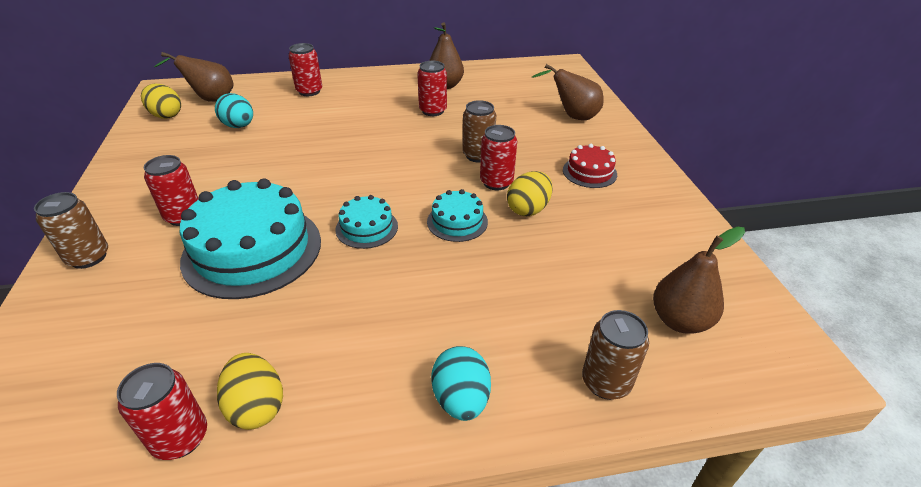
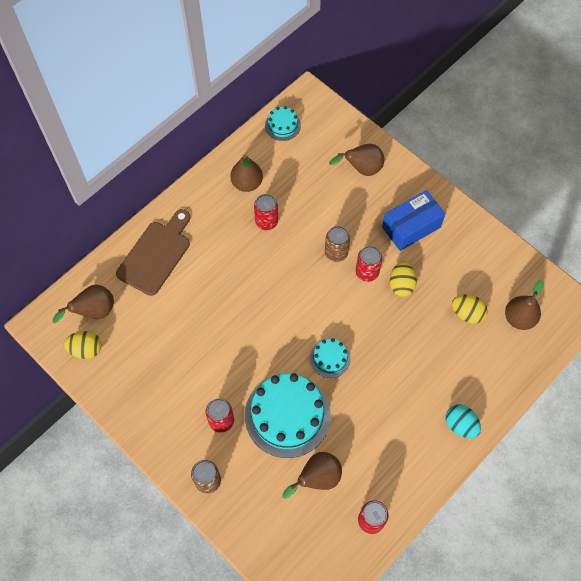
camera: 35 degrees left, 25 degrees up
(192, 332) = (317, 478): none -> brown pear
(239, 126) = (153, 326): turquoise egg -> none
(256, 406) = (385, 487): yellow egg -> yellow egg (467, 313)
(309, 91) = (156, 254): red can -> brown cutting board
(457, 221) = (372, 320): turquoise cake -> turquoise cake (282, 125)
(589, 172) = (411, 227): red cake -> blue box
(605, 382) = (509, 375): brown can -> none

